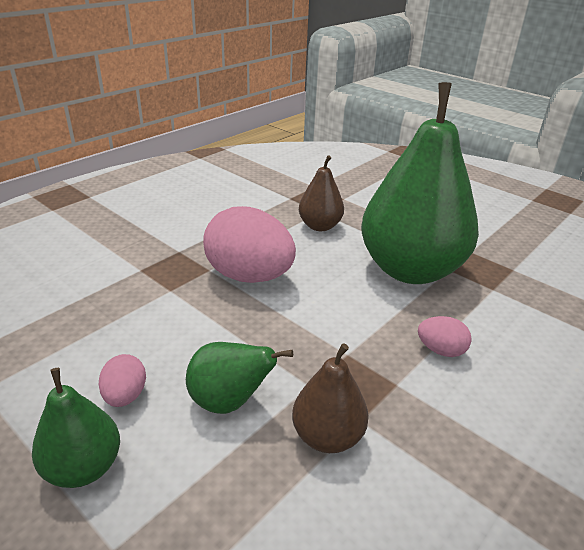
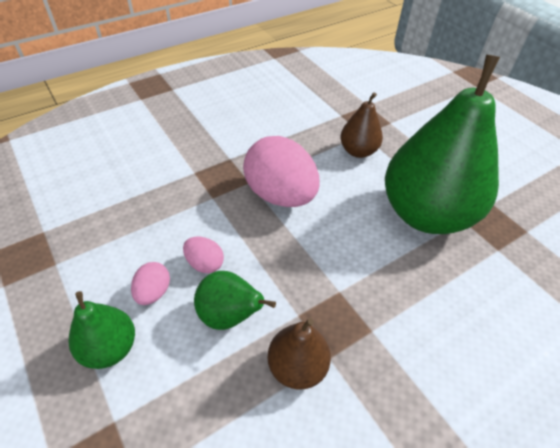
camera: 15 degrees right, 15 degrees up
(440, 350) = (423, 305): pink egg -> pink egg (205, 263)

